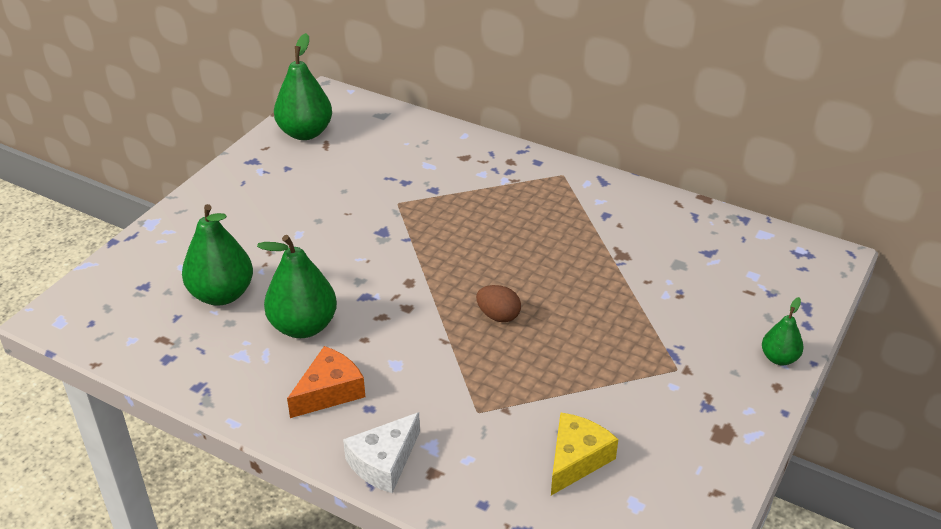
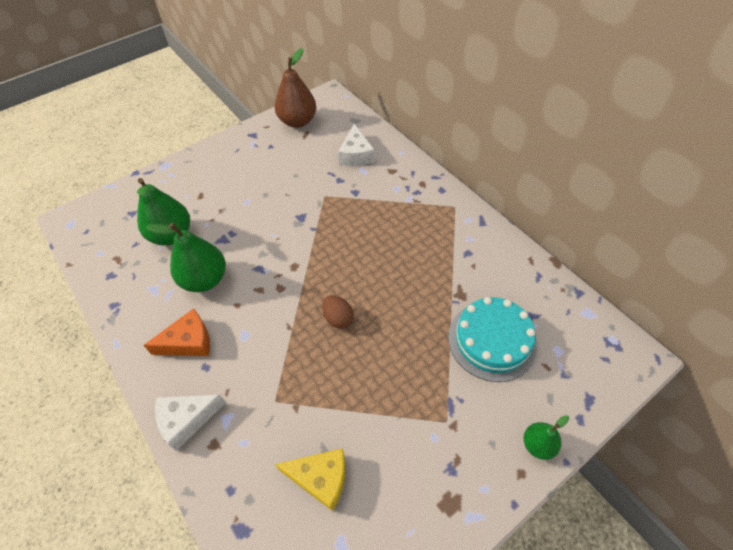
camera: 25 degrees right, 15 degrees up
(305, 133) = (298, 121): green pear -> brown pear
(408, 151) = (356, 154): none -> white cheese
(576, 459) = (320, 478): yellow cheese -> yellow cheese turned 45 degrees clockwise
(681, 286) = (492, 340): none -> turquoise cake

